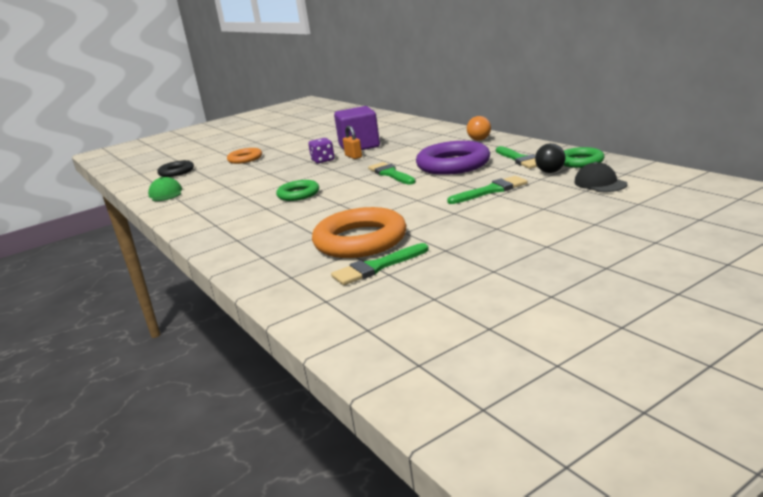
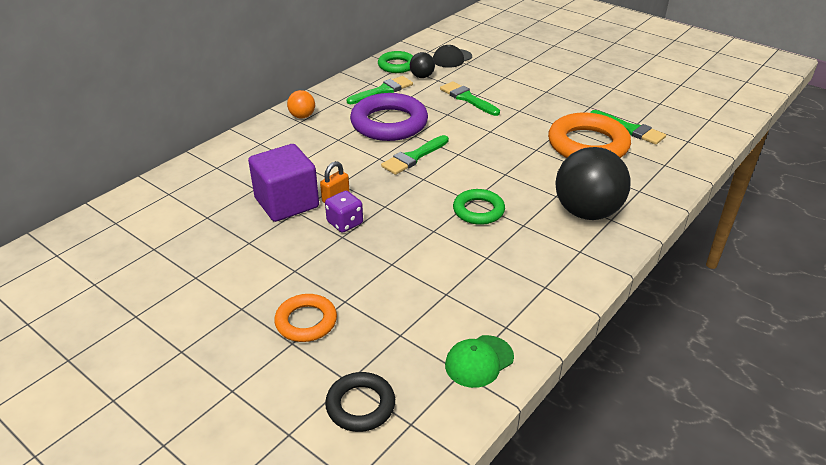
camera: 110 degrees left, 15 degrees up
(256, 231) = (587, 212): none -> black ball

